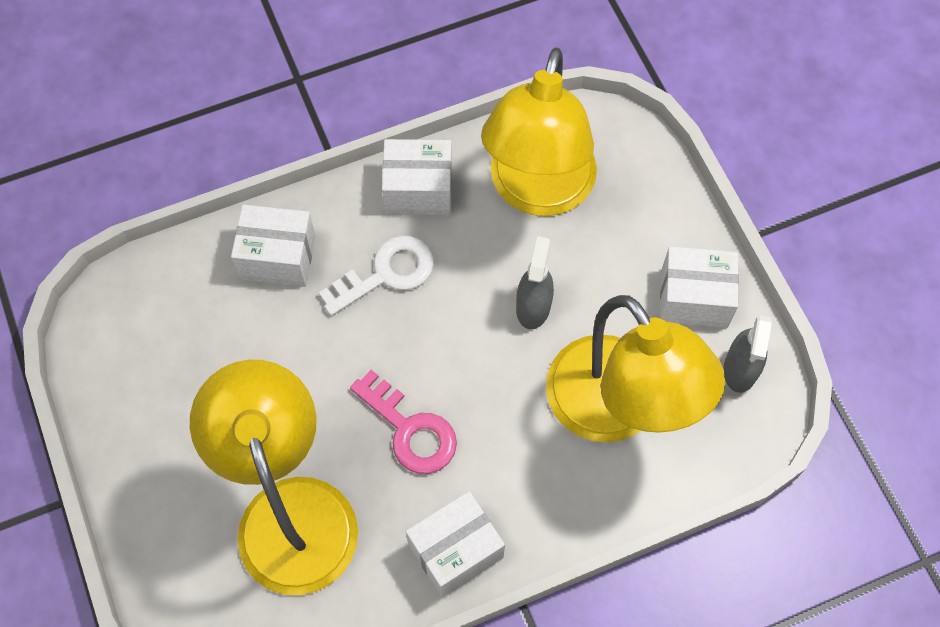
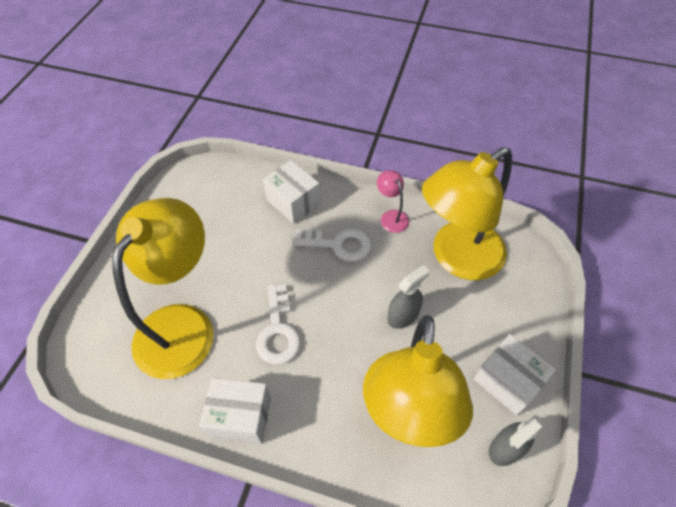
camera: 40 degrees right, 10 degrees down
(410, 430) = (278, 331): pink key -> white key
(418, 190) = (391, 216): white box -> pink lamp

